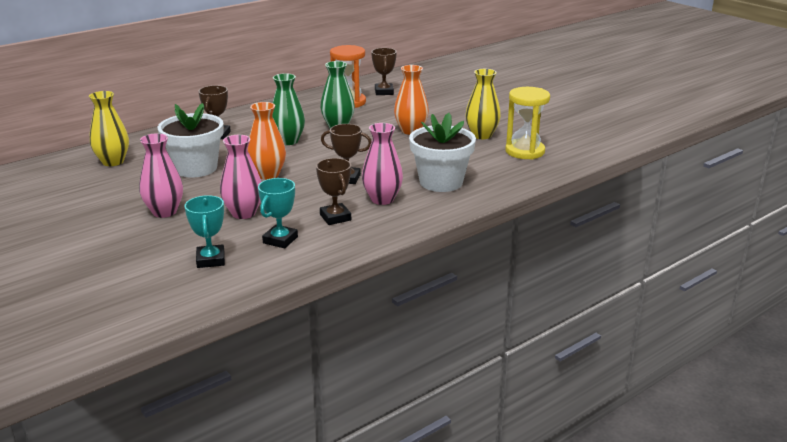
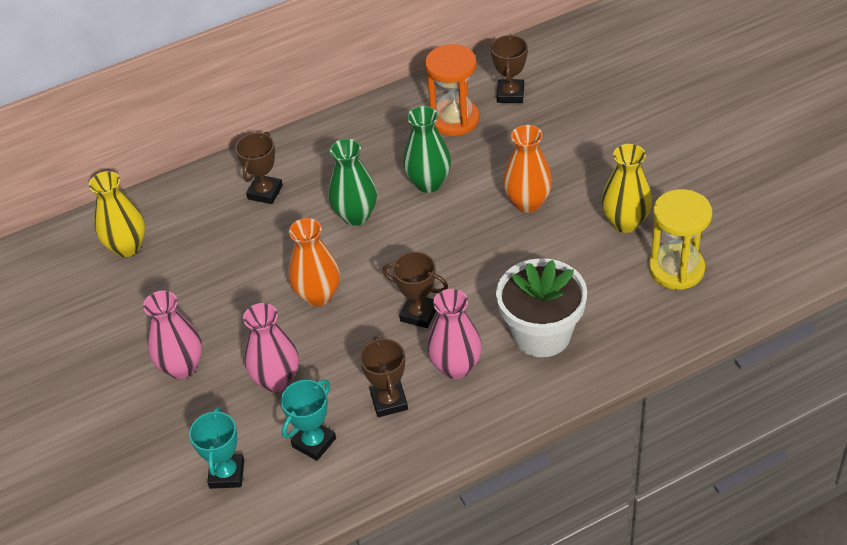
camera: 15 degrees right, 20 degrees up
(196, 168) = (229, 271): white flower pot -> none

